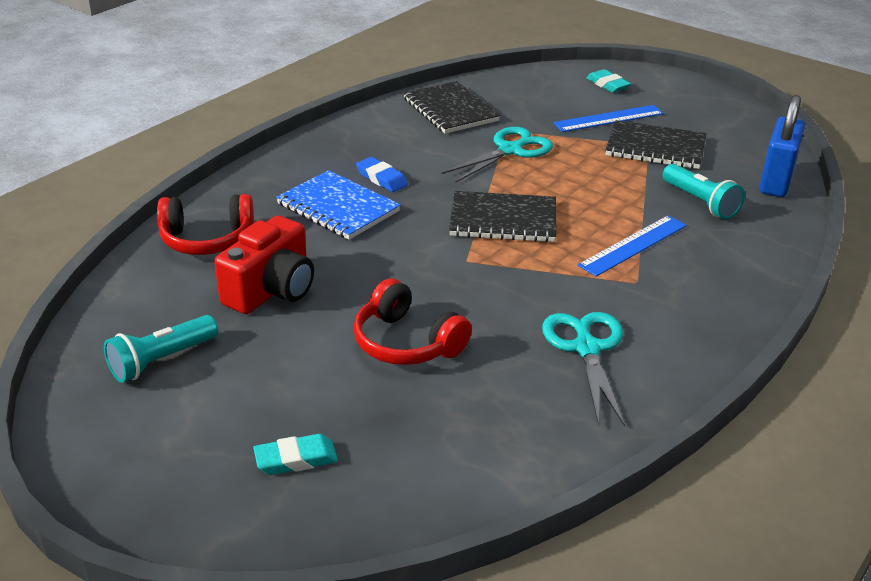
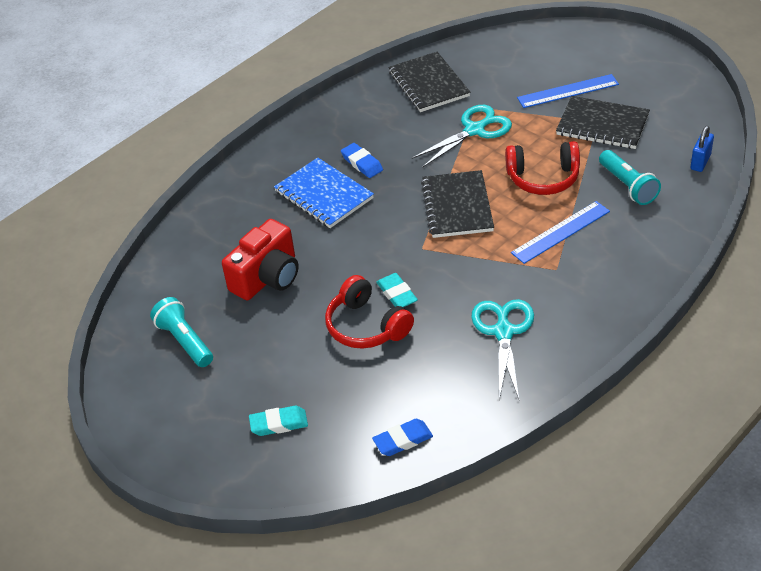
camera: 10 degrees right, 10 degrees up
(161, 360) = (185, 341): turquoise flashlight -> turquoise flashlight turned 90 degrees clockwise
(207, 240) = (219, 228): red headphones -> red headphones (543, 178)
(474, 477) = (403, 440): none -> blue eraser
(503, 220) = (457, 206): black notebook -> black notebook turned 75 degrees clockwise
(607, 85) = (575, 49): turquoise eraser -> turquoise eraser (397, 294)
(776, 181) = (700, 162): blue padlock -> blue padlock, size x0.55

